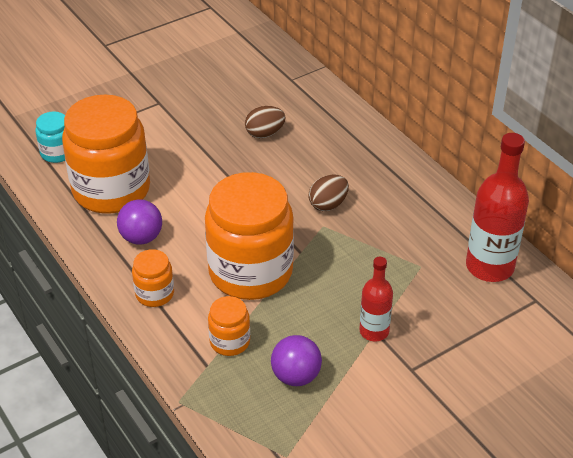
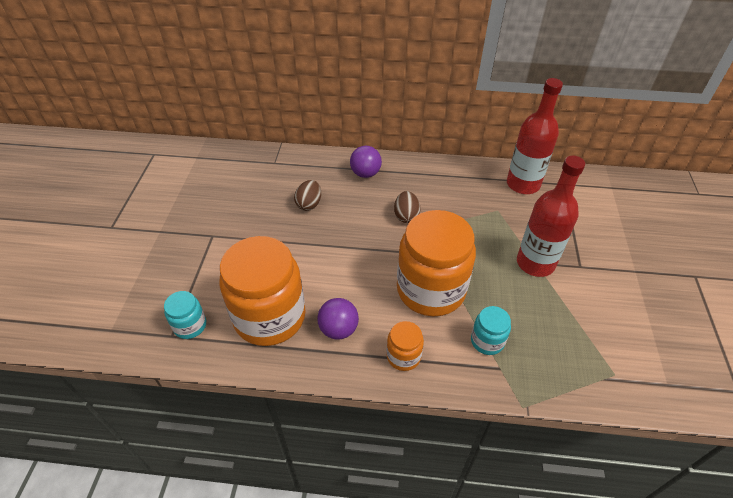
camera: 50 degrees left, 5 degrees up
(230, 341) = (487, 341): orange jar -> turquoise jar
(296, 376) = (546, 325): purple ball -> purple ball (365, 173)
(374, 331) = (535, 263): red bottle -> red bottle, size x1.72

